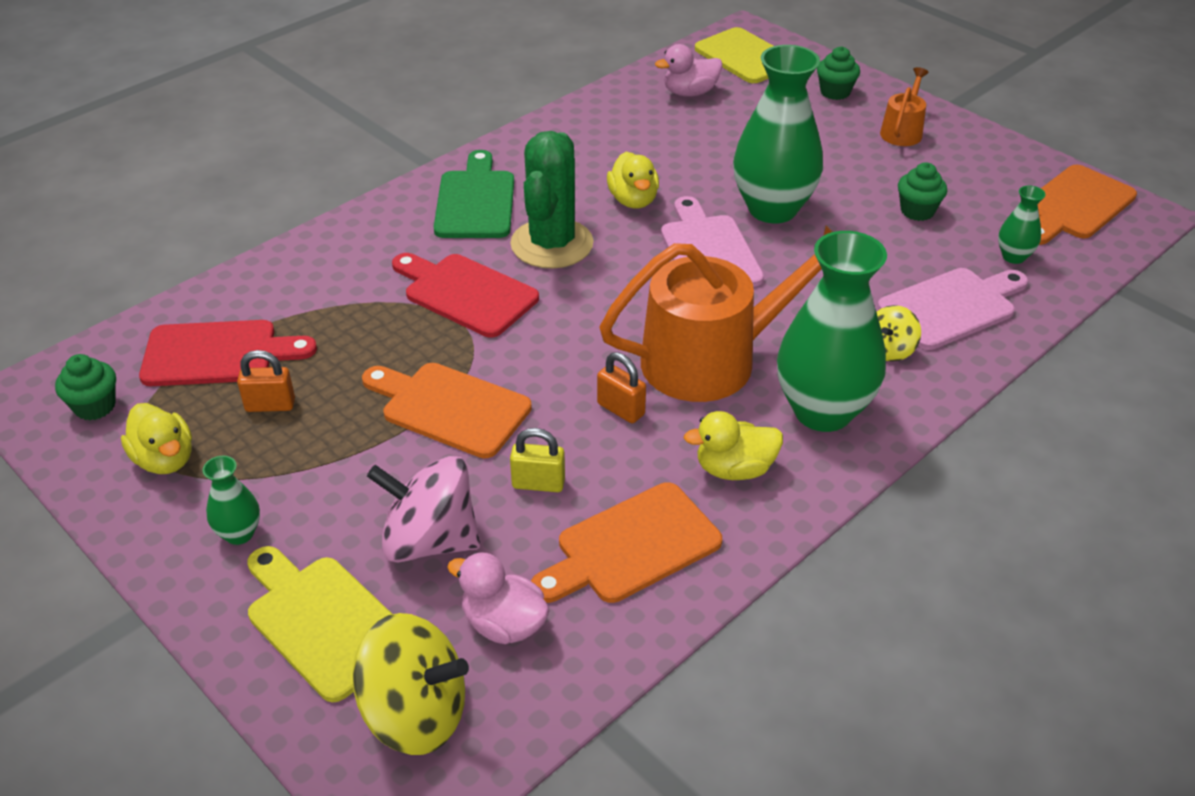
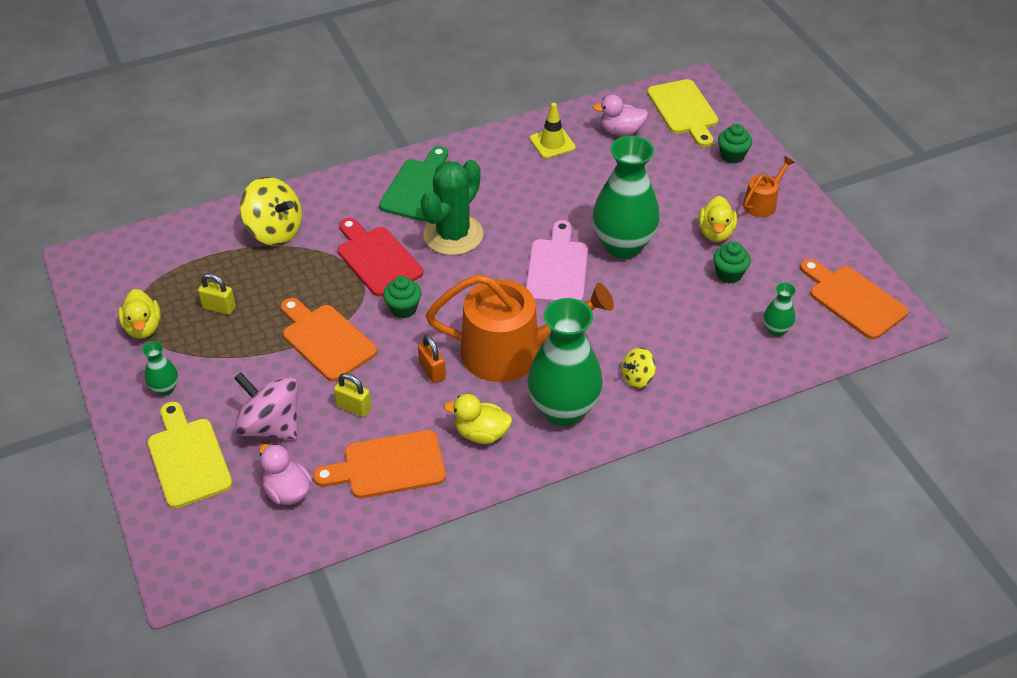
camera: 20 degrees right, 5 degrees up
(95, 406) = (118, 280): green cupcake -> green cupcake (403, 309)
(217, 354) = (203, 262): red cutting board -> none
(270, 405) = (219, 307): orange padlock -> yellow padlock
(415, 714) = (212, 529): yellow spinning top -> yellow spinning top (274, 231)
(615, 121) = (552, 143): none -> yellow traffic cone
(633, 200) = (528, 213): yellow duck -> yellow duck (715, 233)
(951, 307) = (703, 357): pink cutting board -> none
(1075, 205) = (853, 300): orange cutting board -> orange cutting board turned 75 degrees clockwise

